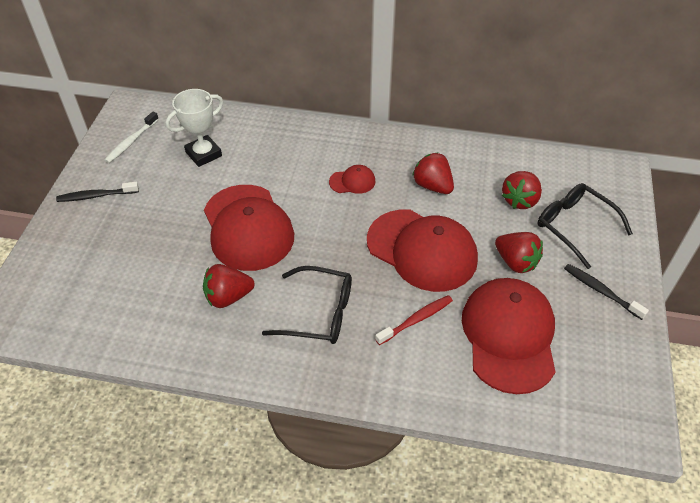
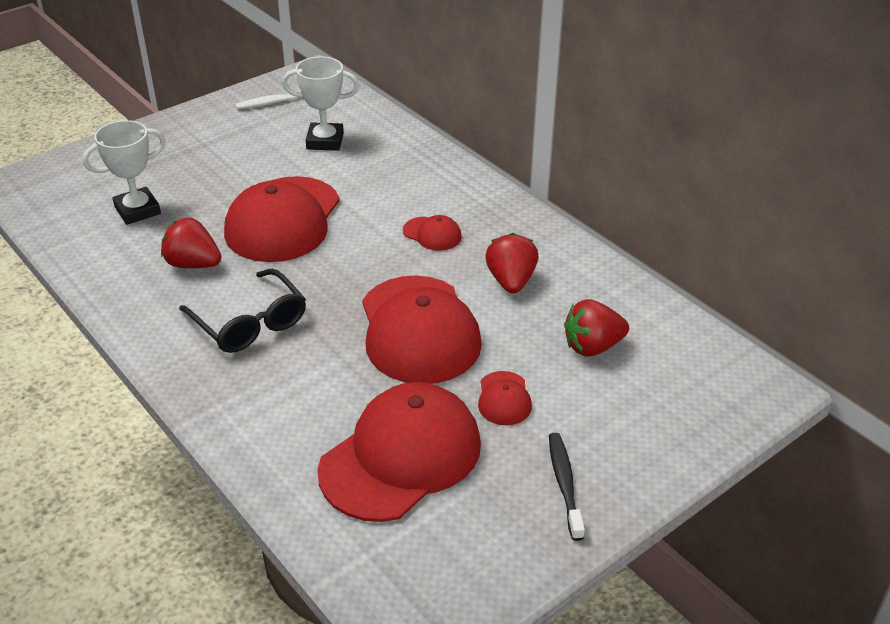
camera: 40 degrees right, 10 degrees down
(96, 196) = (195, 130): black toothbrush -> none
(134, 282) = (137, 210): none -> white trophy
(416, 320) = (329, 384): red toothbrush -> none
(516, 262) = (504, 399): red strawberry -> red cap
(574, 226) = (623, 407): black glasses -> none

